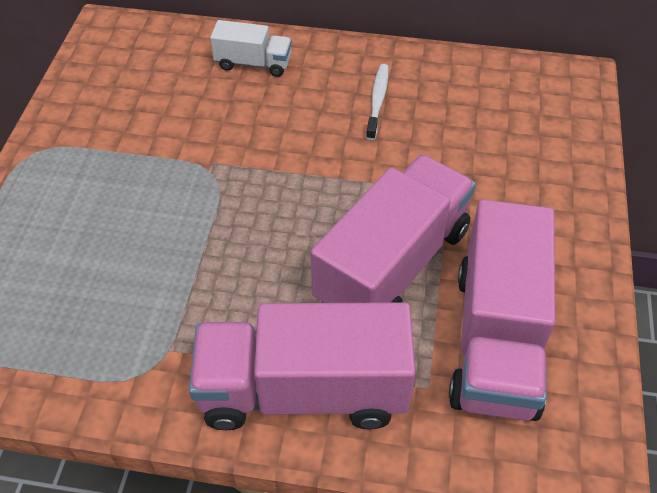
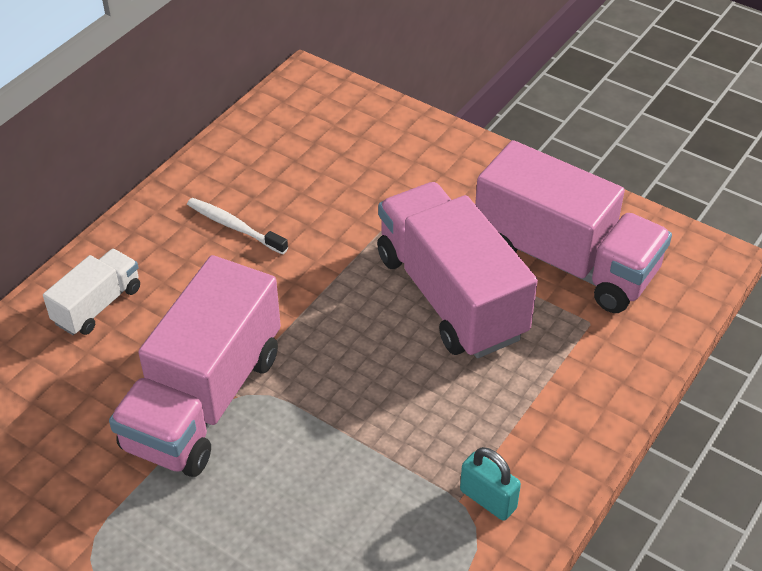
camera: 65 degrees left, 5 degrees down
(178, 371) = (488, 499): none -> turquoise padlock
(303, 391) = (555, 409): pink truck -> pink truck (204, 400)

